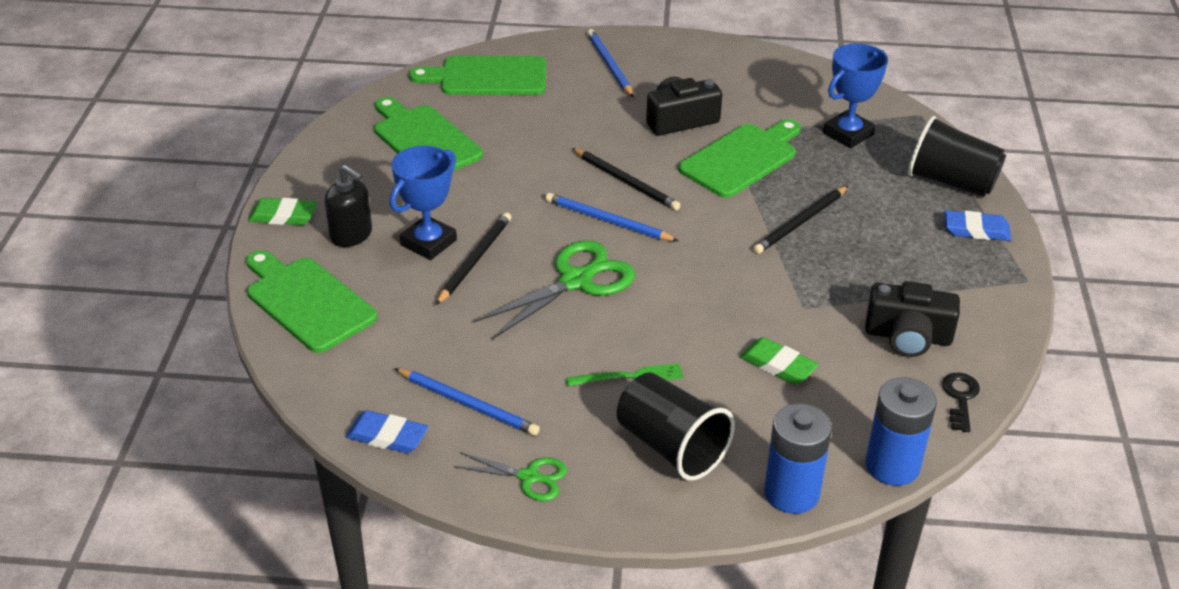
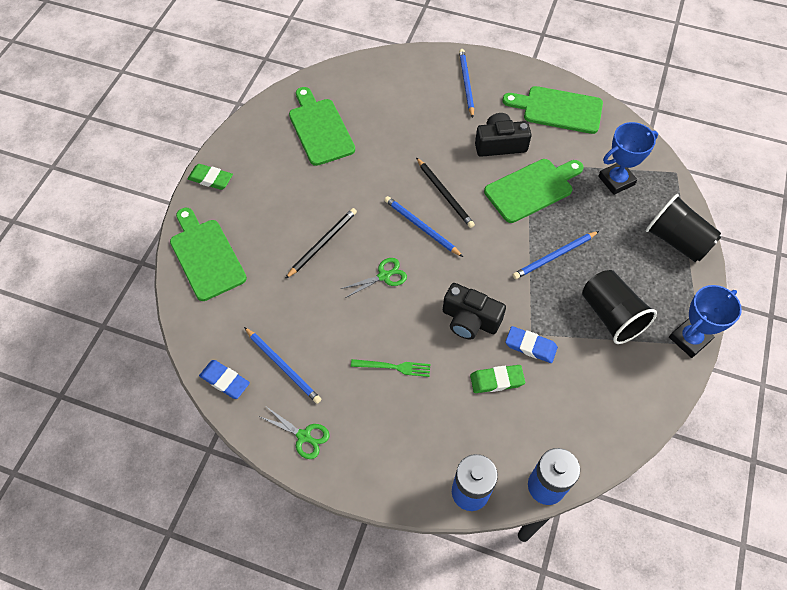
camera: 15 degrees right, 20 degrees up
(351, 235) = (249, 204): black soap dispenser -> none
(428, 242) = (297, 222): blue trophy -> blue trophy (689, 339)
(488, 77) = (379, 79): green cutting board -> green cutting board (558, 109)
(576, 281) = (384, 276): green scissors -> green scissors, size x0.56
(671, 446) = (403, 433): black cup -> black cup (611, 315)
(778, 365) = (496, 380): green eraser -> green eraser turned 60 degrees counterclockwise
(800, 222) = (554, 256): black pencil -> blue pencil
(908, 336) = (596, 376): black camera -> black camera (470, 320)
(960, 398) = (614, 439): black key -> none
(976, 230) = (679, 290): blue eraser -> blue eraser (530, 346)

